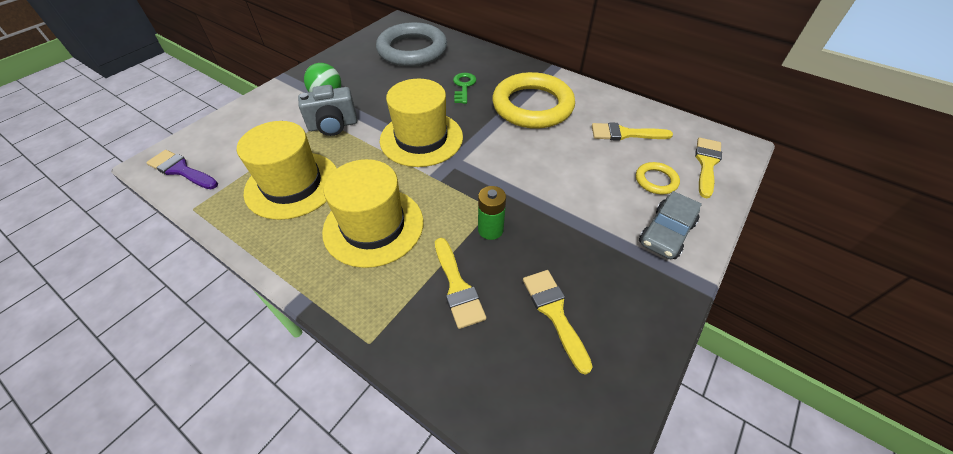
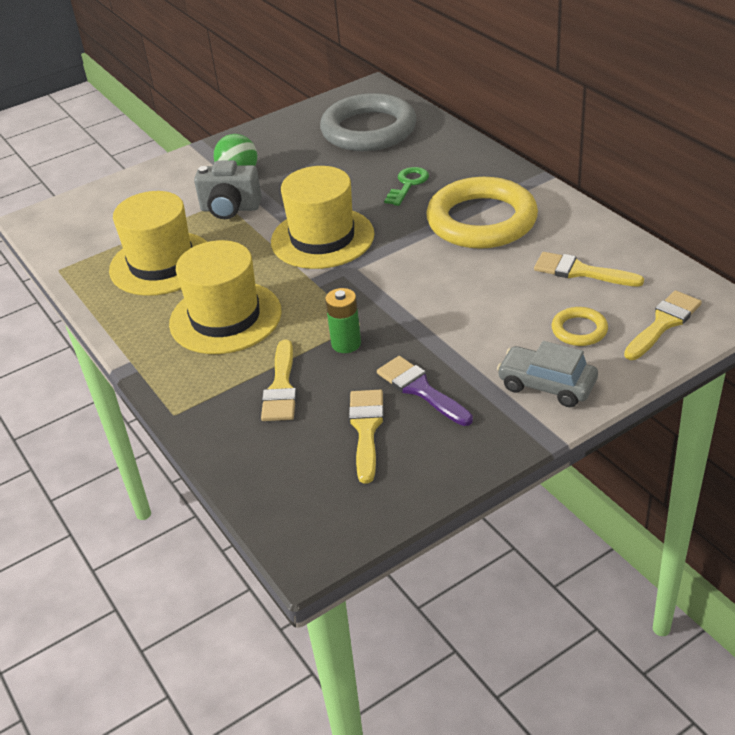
camera: 25 degrees right, 10 degrees down
(181, 170) = (59, 231): purple brush -> purple brush (421, 390)
(666, 233) = (547, 385): grey car -> grey car turned 60 degrees clockwise

